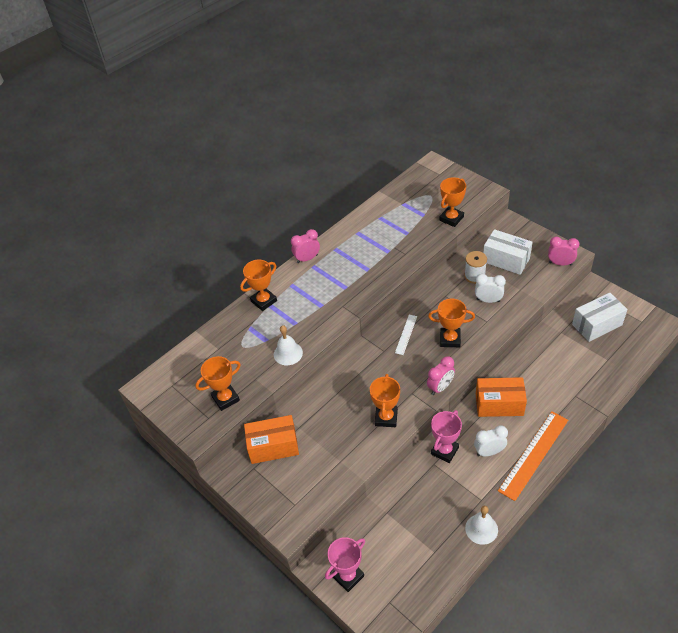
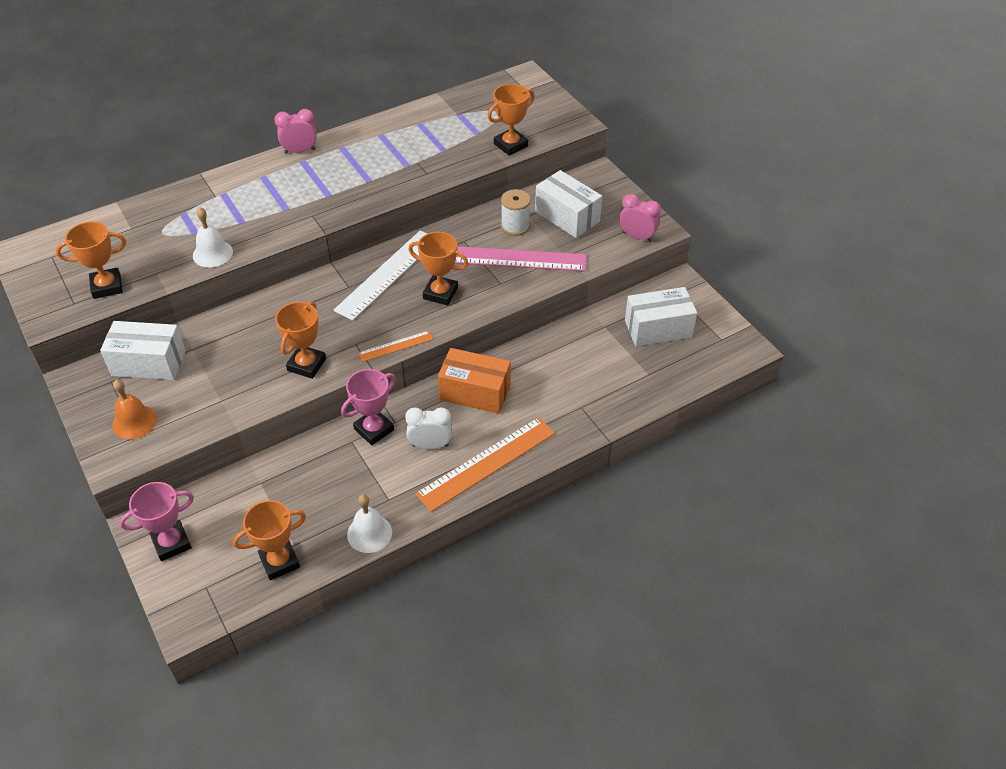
camera: 10 degrees right, 0 degrees up
(264, 301) = (218, 187): orange trophy -> orange trophy (279, 562)
(273, 446) = (148, 363): orange box -> white box
(287, 494) = (134, 422): none -> orange bell
(406, 334) = (387, 274): white ruler -> white ruler, size x1.98
(440, 387) = (395, 346): pink clock -> orange ruler
(488, 300) = (516, 259): white clock -> pink ruler

